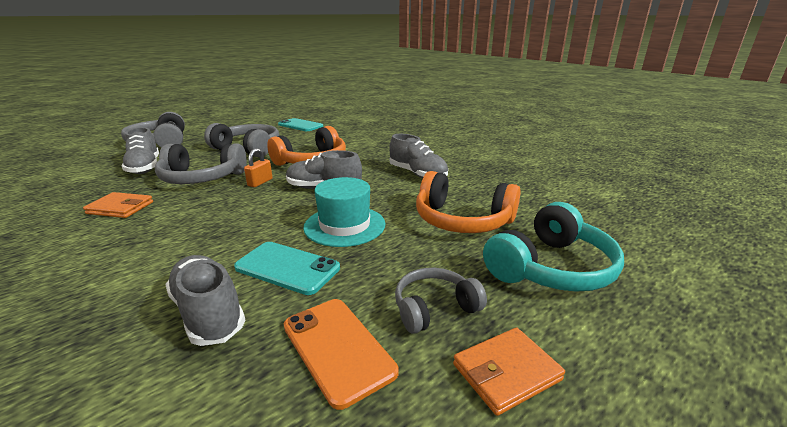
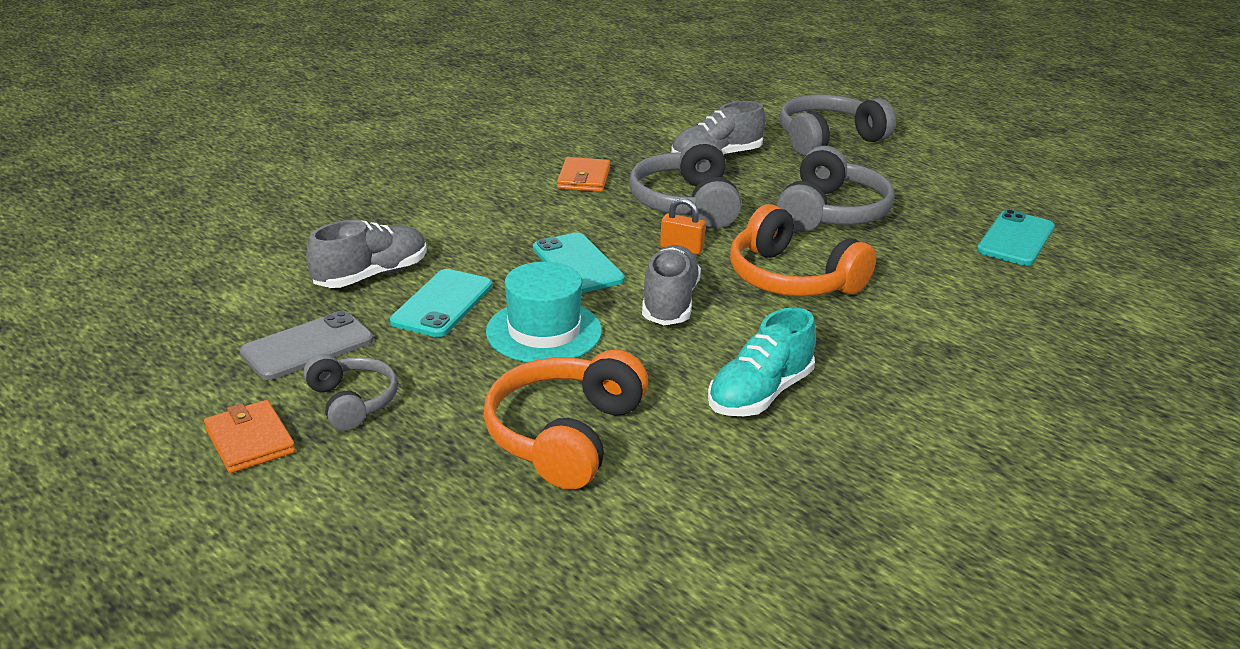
camera: 85 degrees right, 5 degrees up
(258, 213) = (577, 264): none -> turquoise phone
(337, 348) = (307, 347): orange phone -> grey phone
(417, 174) = (760, 394): grey shoe -> turquoise shoe
(551, 268) = (420, 506): turquoise headphones -> none

